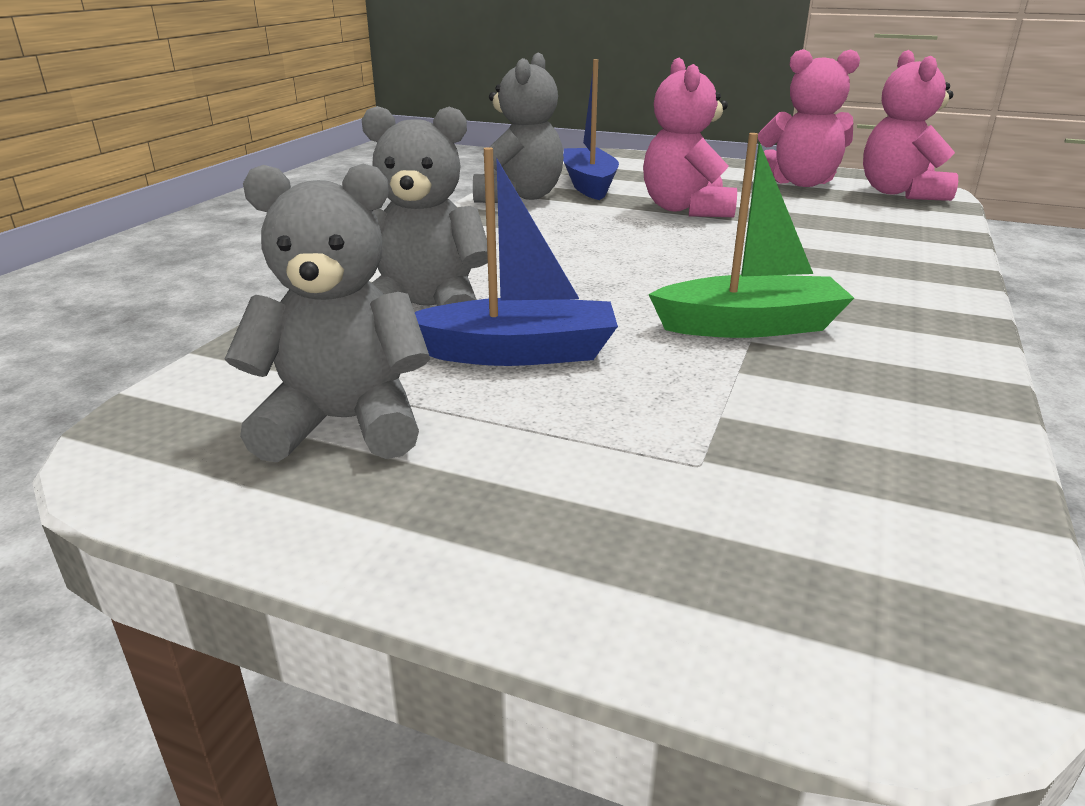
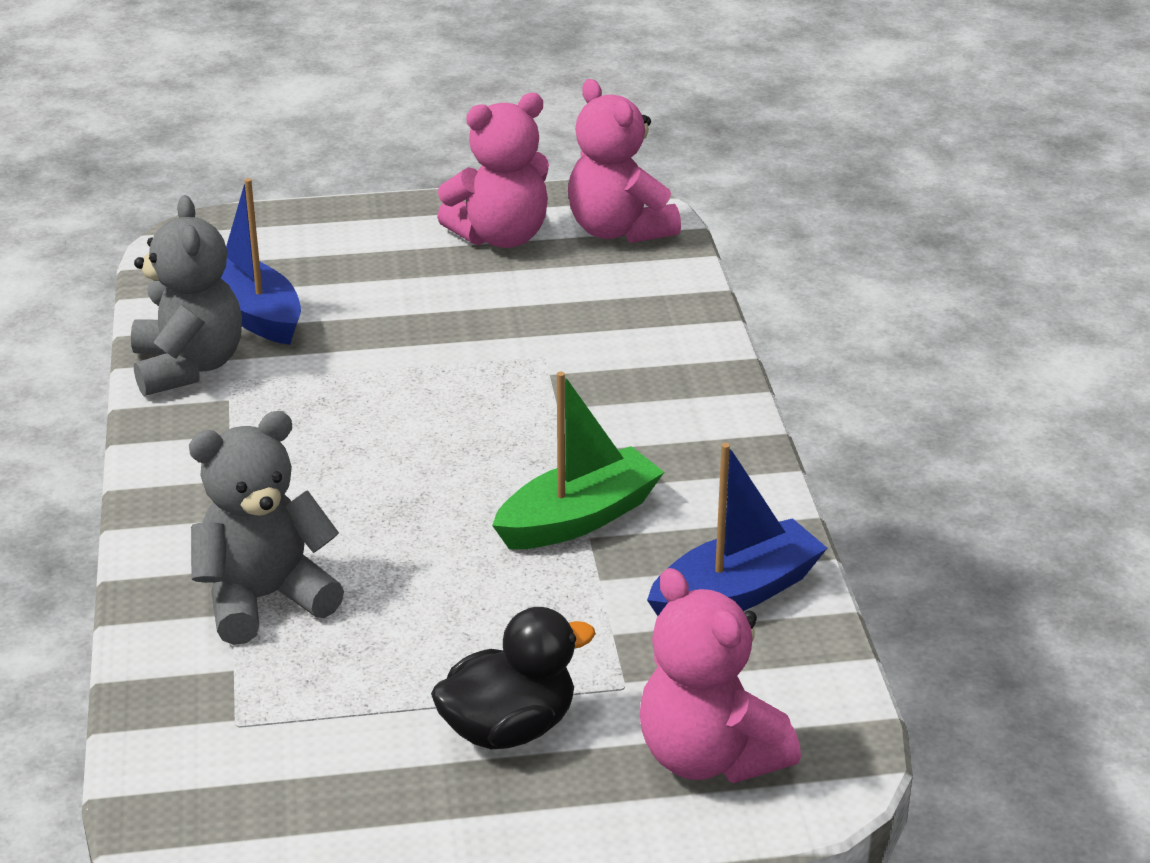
camera: 30 degrees left, 5 degrees up
(344, 423) = (329, 752): grey teddy bear -> none
(518, 353) = (403, 624): blue boat -> blue boat (736, 593)
(537, 461) = (509, 729): none -> black duck
(686, 209) = (404, 336): pink teddy bear -> pink teddy bear (709, 757)

